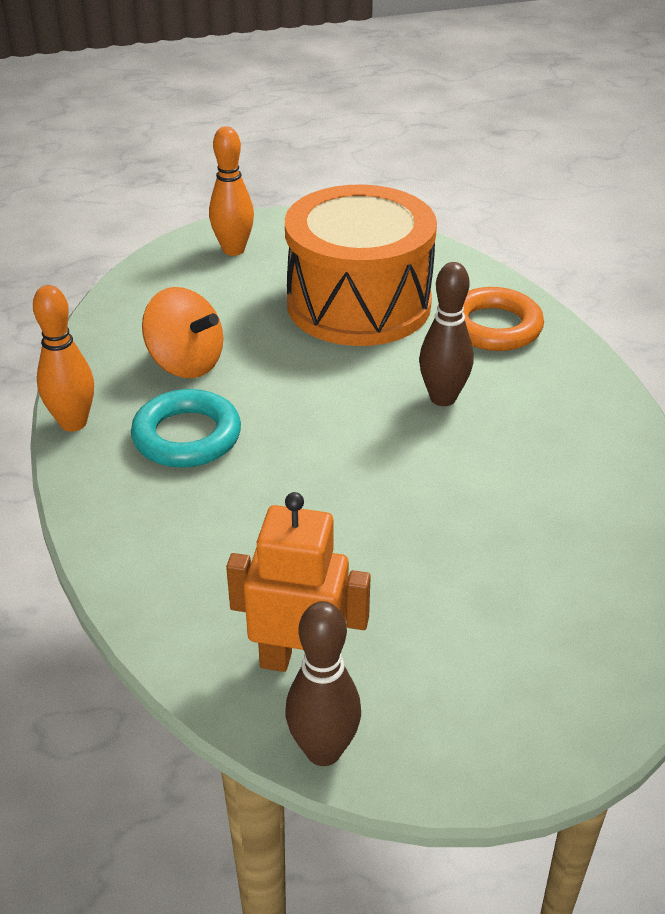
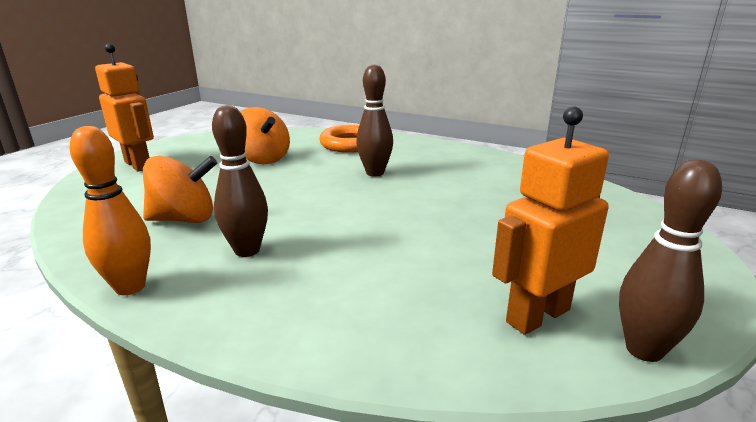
camera: 45 degrees left, 15 degrees down
(187, 436) = (247, 250): turquoise ring -> brown bowling pin
(233, 250) = (138, 165): orange bowling pin -> orange robot
(359, 304) = (262, 159): orange drum -> orange spinning top

